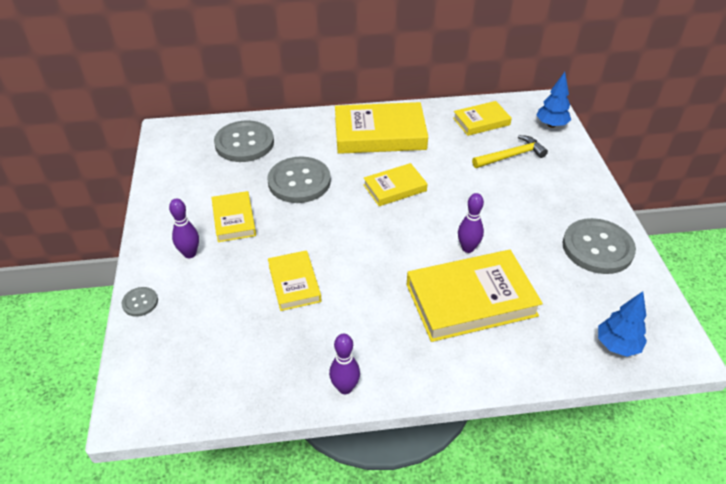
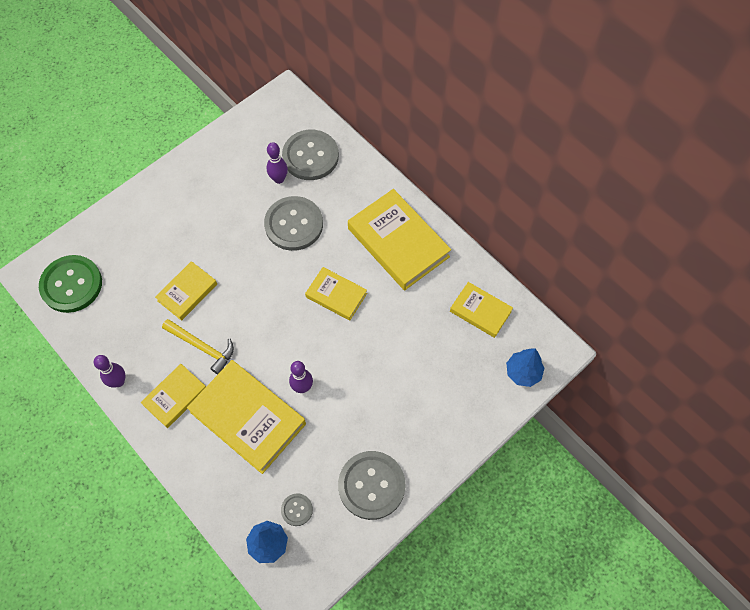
camera: 55 degrees right, 20 degrees up
(140, 302) = (111, 214): grey button -> grey button (297, 510)
(185, 377) = (71, 285): none -> green button
(190, 253) = (171, 209): purple bowling pin -> purple bowling pin (279, 179)
(234, 219) = (222, 211): yellow book -> yellow book (175, 397)
(511, 156) = (447, 361): yellow hammer -> yellow hammer (202, 347)

